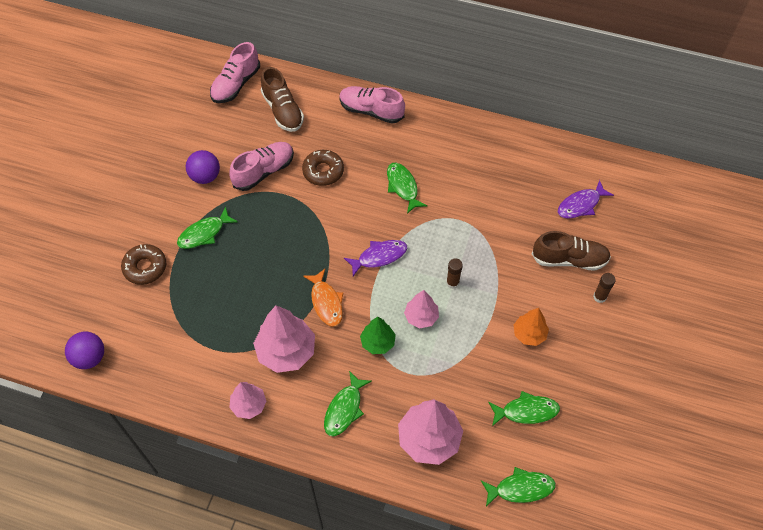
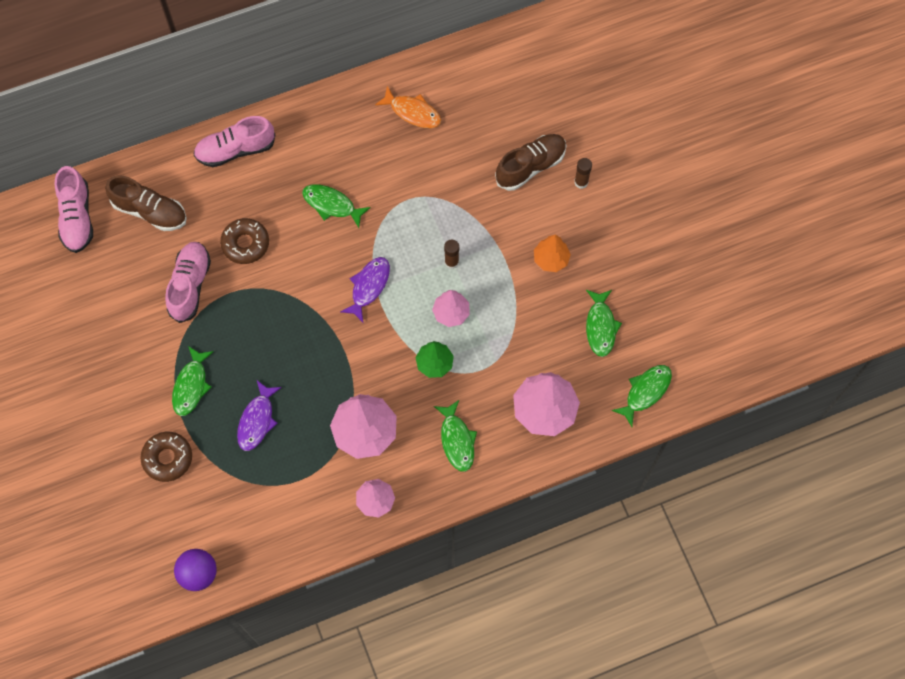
camera: 40 degrees left, 10 degrees up
(205, 176) = (139, 332): purple ball -> none
(326, 302) = (359, 363): orange fish -> orange fish (412, 112)
(526, 411) = (600, 326): green fish -> green fish turned 135 degrees clockwise
(581, 205) = (500, 107): purple fish -> purple fish (257, 420)

